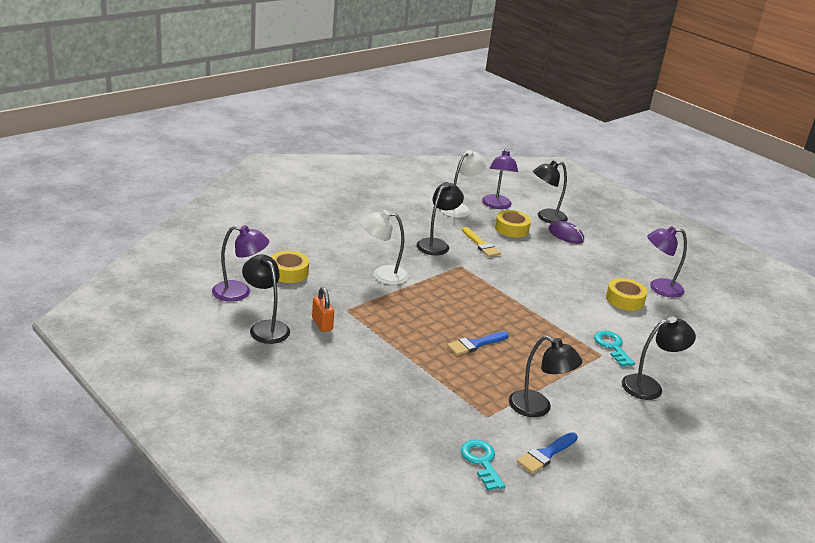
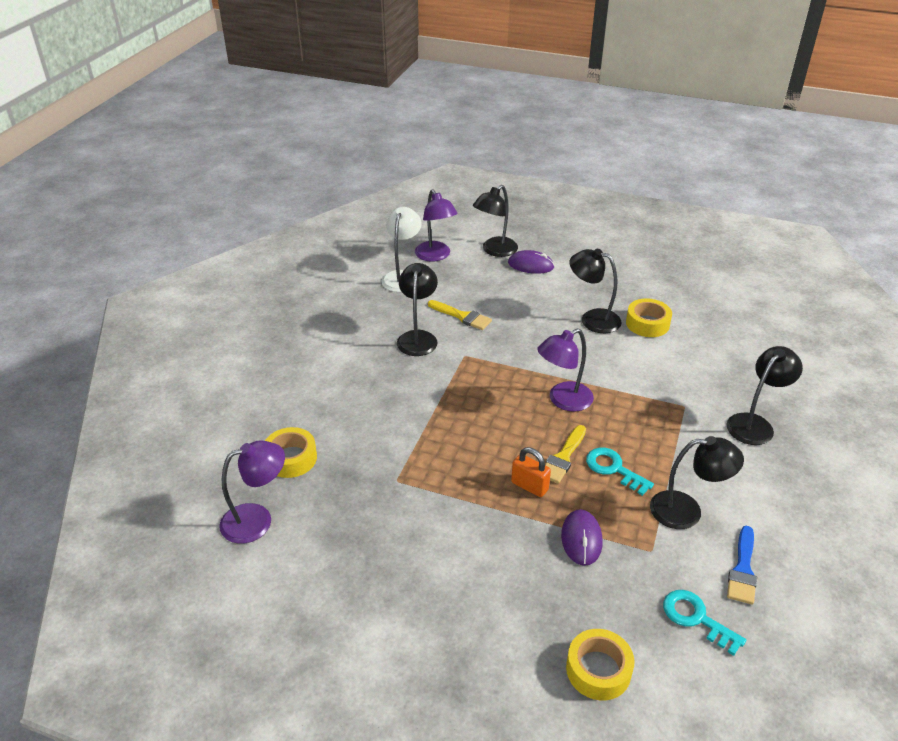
camera: 25 degrees left, 10 degrees up
(265, 327) = (329, 557): black lamp -> black lamp (592, 319)
(322, 324) = (387, 516): orange padlock -> orange padlock (529, 486)
(382, 275) = (396, 409): white lamp -> none
(442, 389) = (581, 539): none -> purple mouse
(475, 344) = (563, 457): blue brush -> yellow brush
(511, 229) = (474, 281): yellow tape -> yellow tape (598, 670)
(612, 346) = (685, 390): turquoise key -> turquoise key (613, 469)
(659, 288) = (664, 293): purple lamp -> purple lamp (563, 400)

